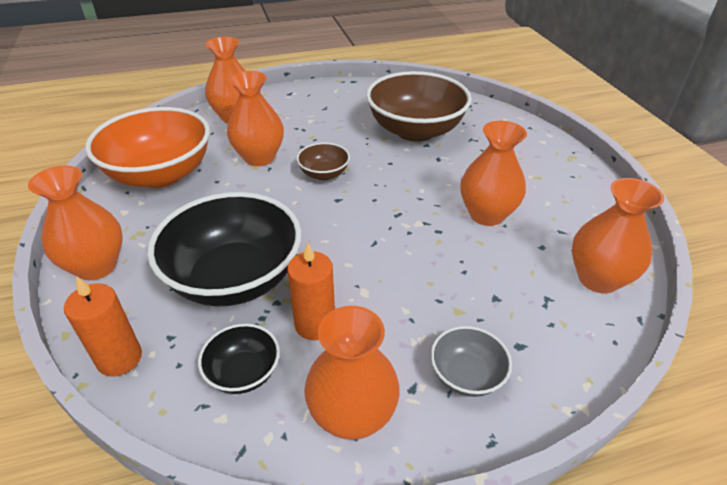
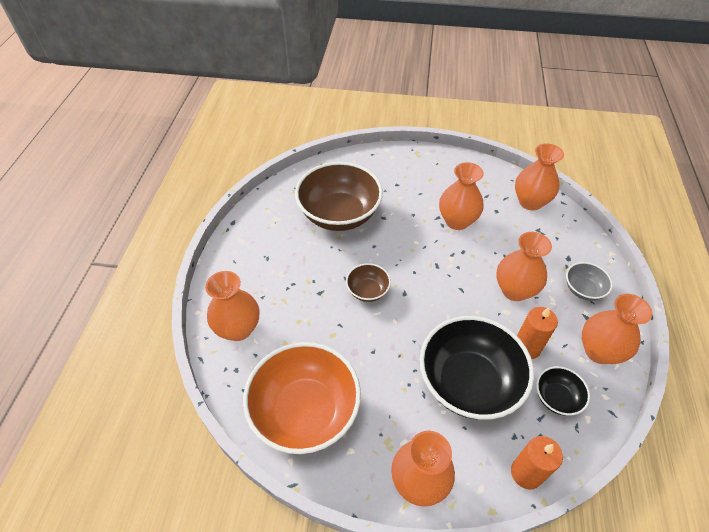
camera: 65 degrees left, 10 degrees up
(259, 157) = (320, 327): orange vase -> orange vase (514, 290)

